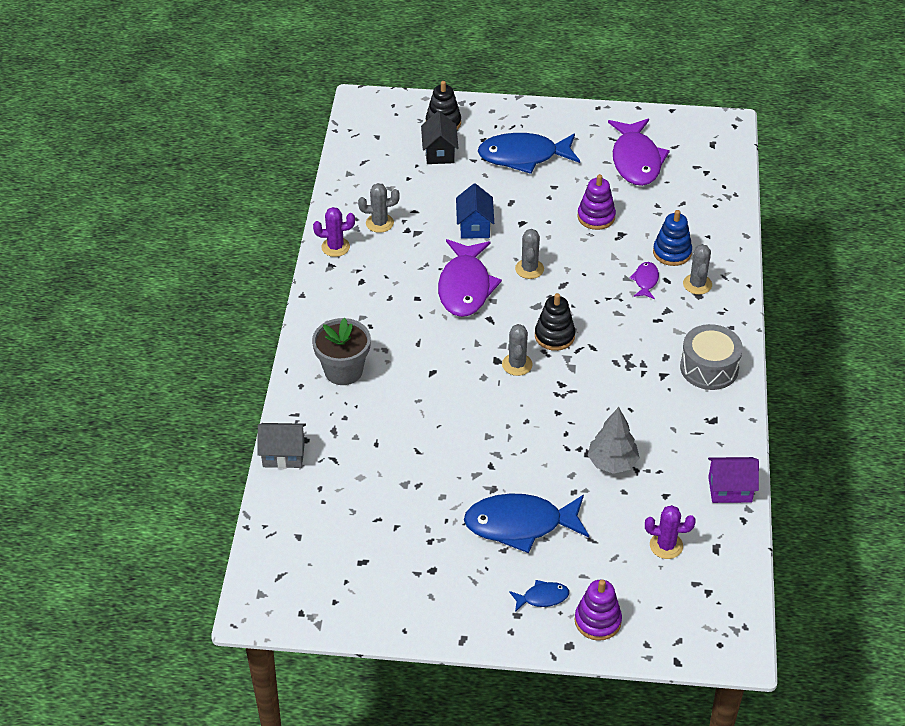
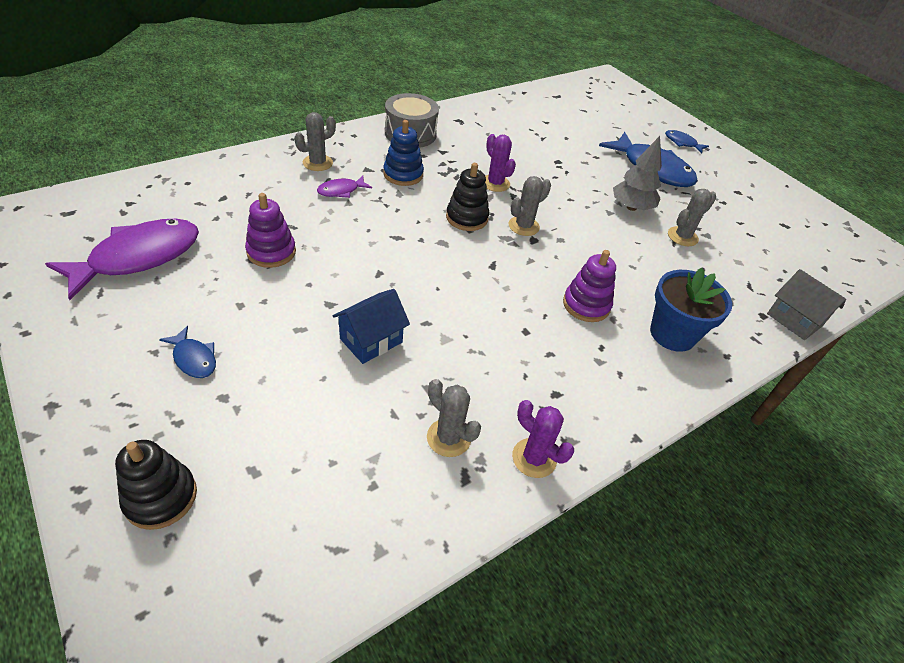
camera: 135 degrees left, 0 degrees up
(343, 371) = (672, 334): grey flower pot -> blue flower pot
(439, 153) = (245, 457): black house -> none
(465, 287) = (471, 302): purple fish -> none
(523, 156) = (194, 358): blue fish -> blue fish, size x0.46
(529, 269) = (398, 267): grey cactus -> grey cactus (682, 236)
(597, 621) = (663, 120): purple stacking toy -> purple stacking toy (586, 305)
(612, 463) = (551, 149): grey tree -> grey tree (631, 207)
(666, 546) = (581, 112): purple cactus -> purple cactus (495, 183)
(672, 252) = (286, 187): blue stacking toy -> blue stacking toy (403, 174)
(730, 489) = (508, 101): purple house -> none

